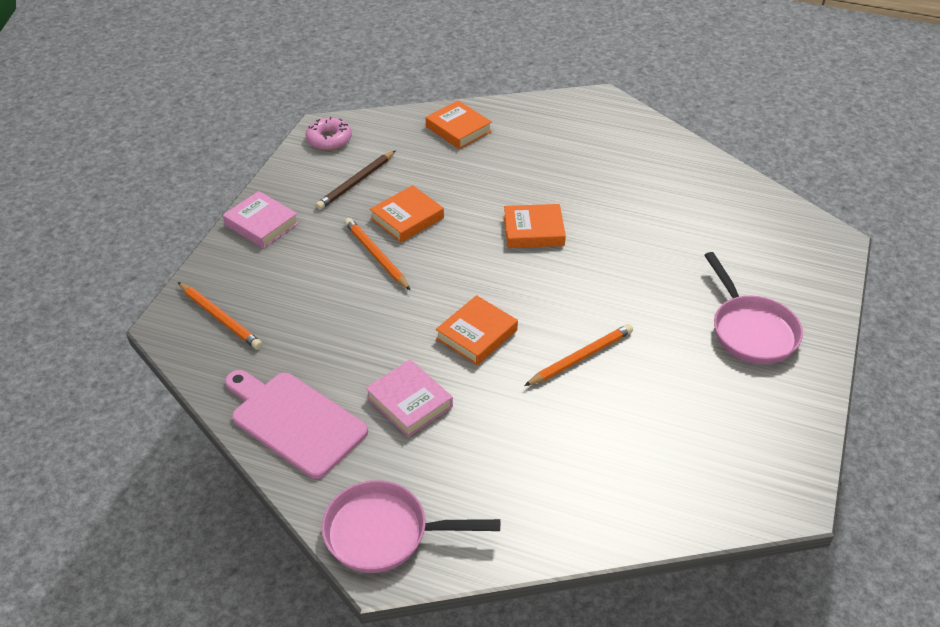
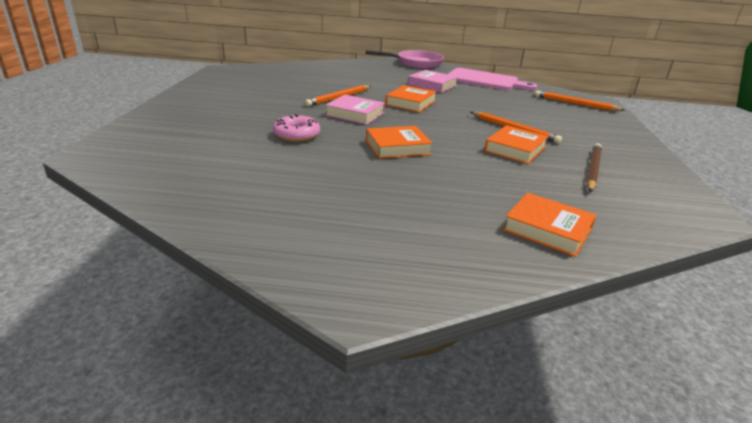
camera: 165 degrees right, 15 degrees down
(261, 224) = (625, 140): pink book -> pink book (355, 114)
(329, 139) = (679, 204): pink donut -> pink donut (296, 135)
(750, 330) = (215, 109): pink pan -> none

